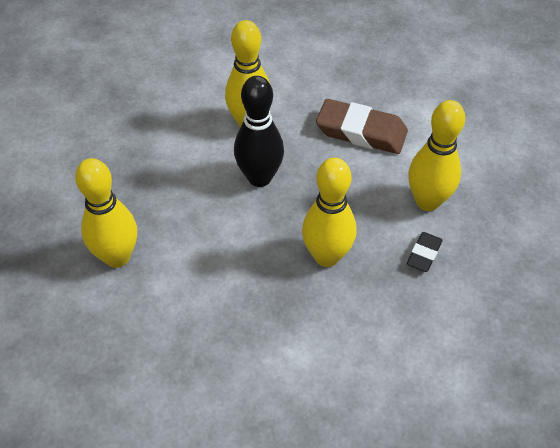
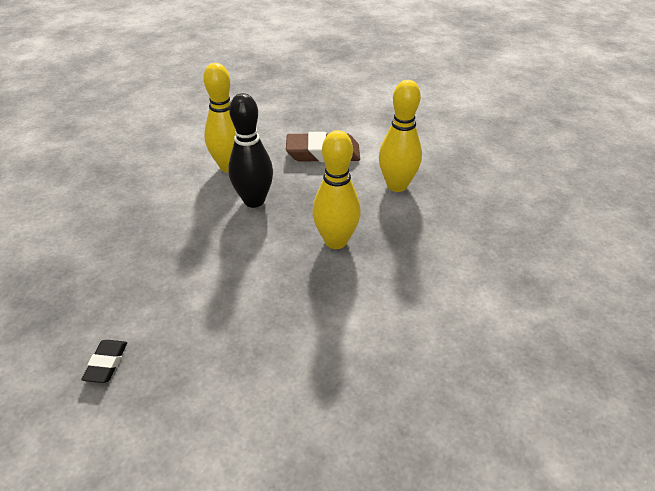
camera: 20 degrees left, 10 degrees down
(117, 257) = (147, 289): yellow bowling pin -> none
(424, 254) = (412, 220): black eraser -> black eraser (106, 363)

